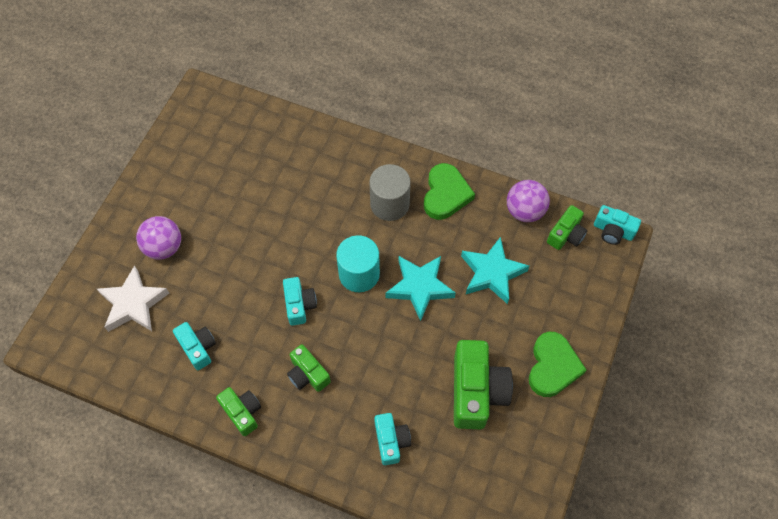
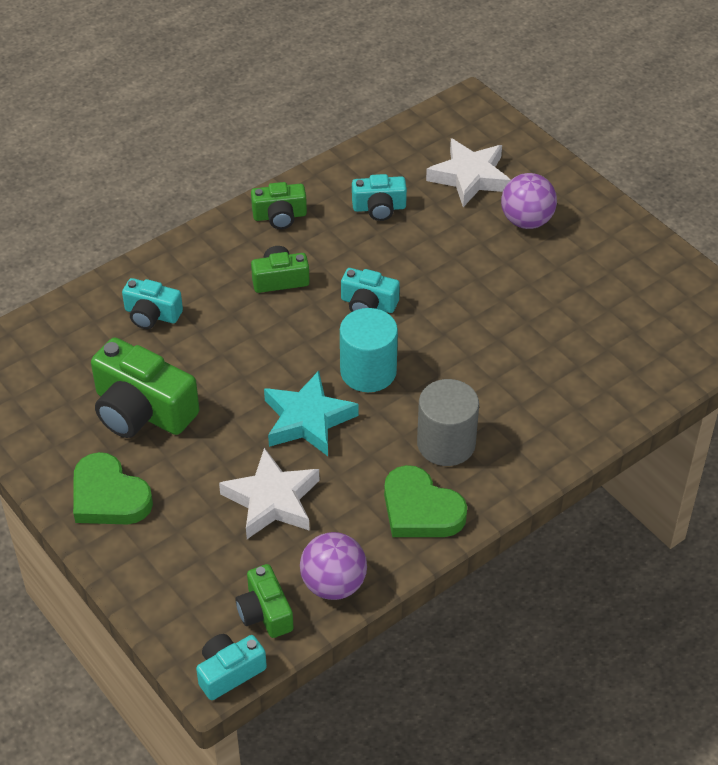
camera: 120 degrees right, 15 degrees down
(492, 273) = (272, 500): turquoise star -> white star

